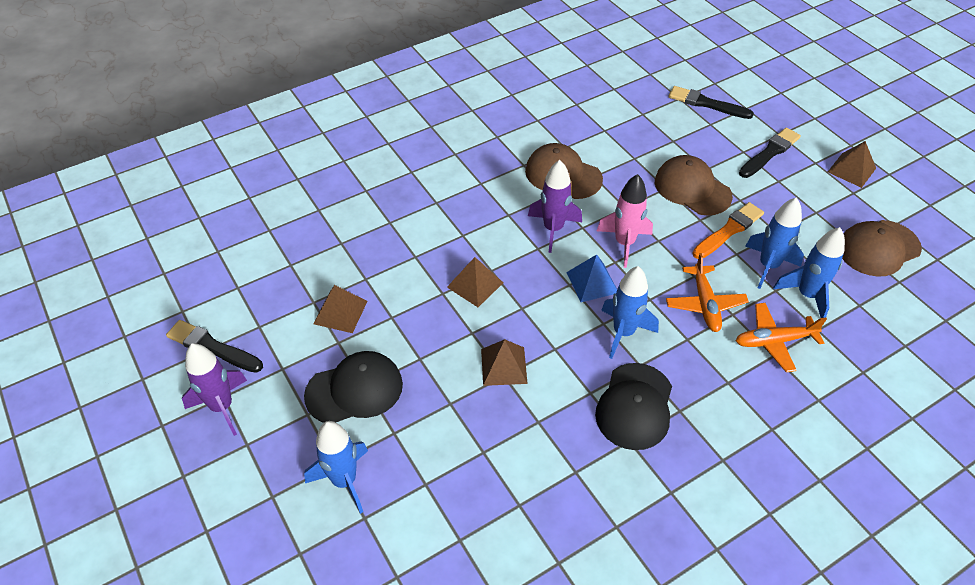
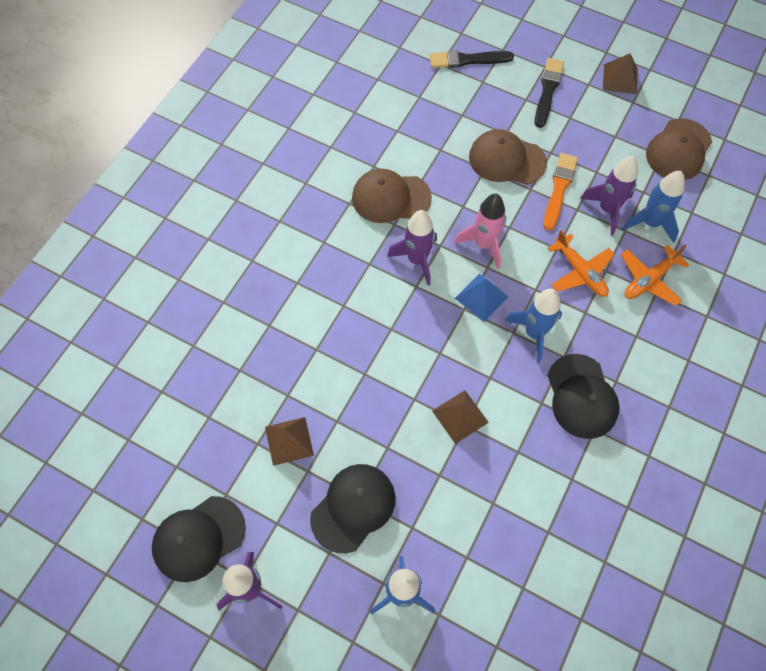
camera: 30 degrees left, 15 degrees up
(212, 347) = (198, 538): black brush -> black cap
(475, 285) = (387, 351): brown pyramid -> none
(768, 266) = (607, 209): blue rocket -> purple rocket

